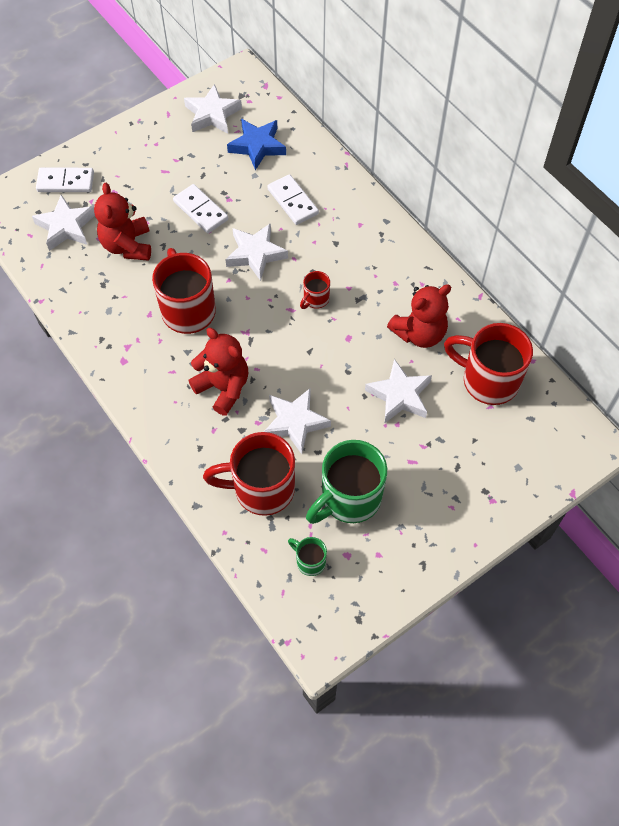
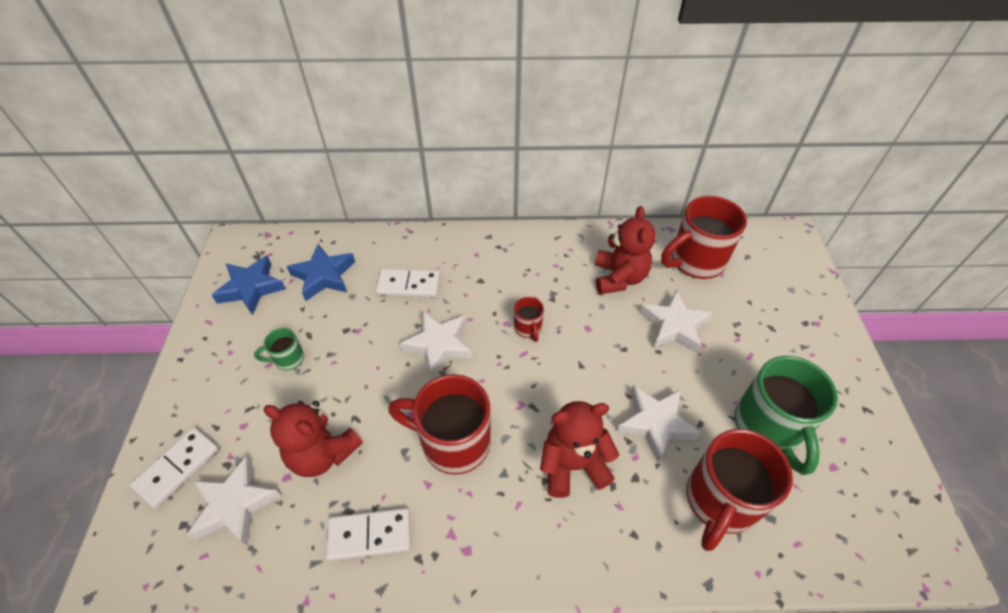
camera: 55 degrees left, 10 degrees down
(200, 210) = (347, 361): white domino -> white domino (370, 535)
(212, 114) = (251, 288): white star -> blue star
(310, 561) = (829, 506): green mug -> green mug (288, 359)

